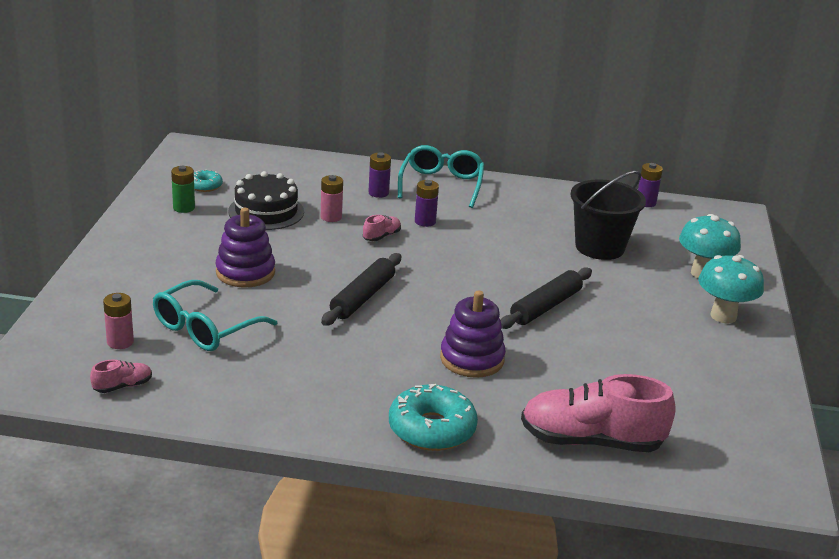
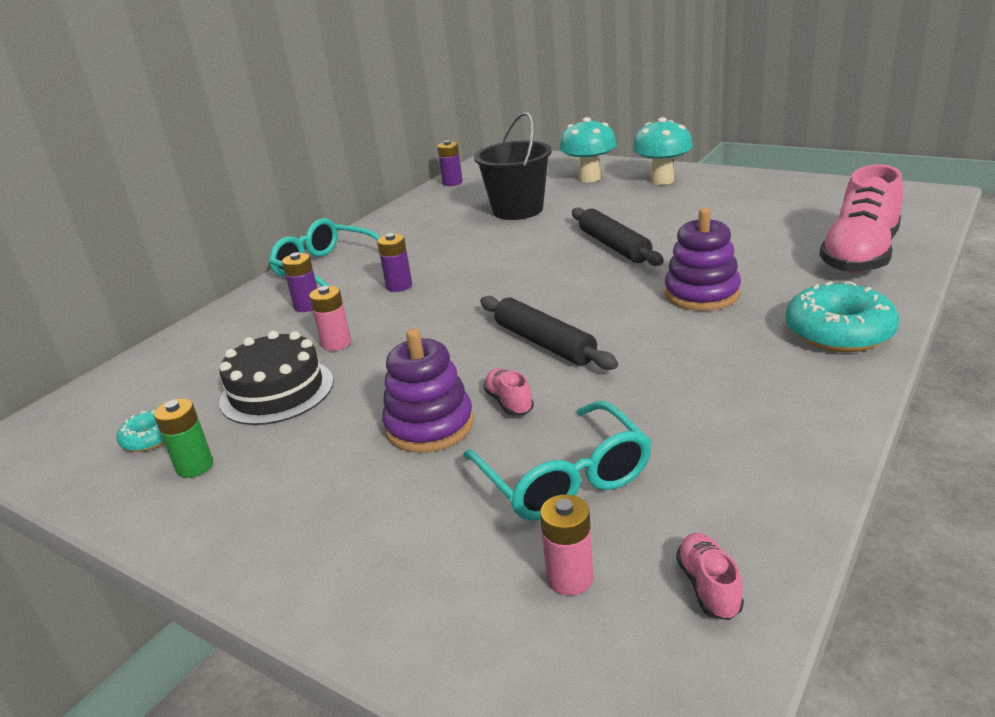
camera: 60 degrees left, 0 degrees up
(381, 236) = (411, 315): pink shoe -> pink shoe (509, 402)

